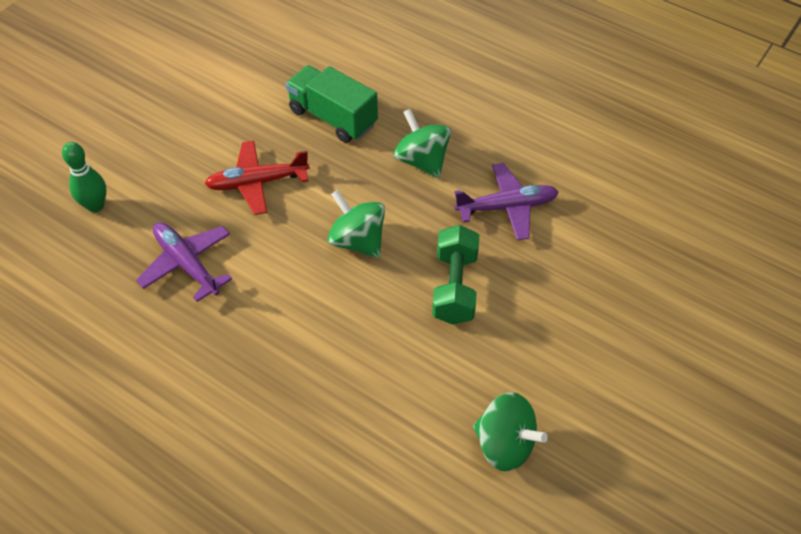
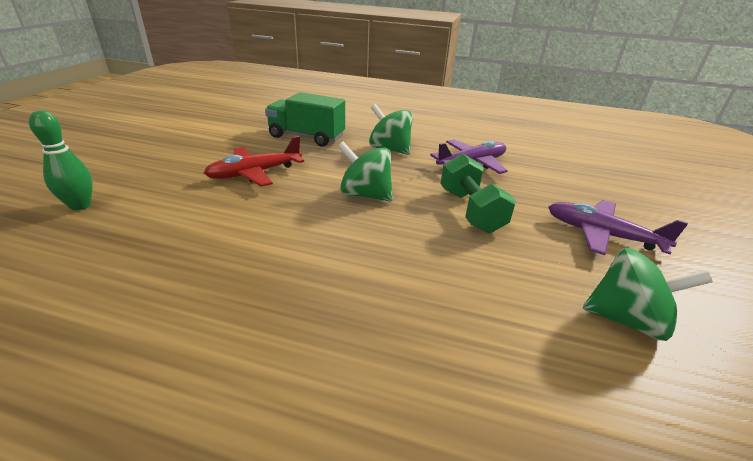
camera: 20 degrees left, 20 degrees down
(187, 264) = (194, 233): purple plane -> purple plane (601, 234)

